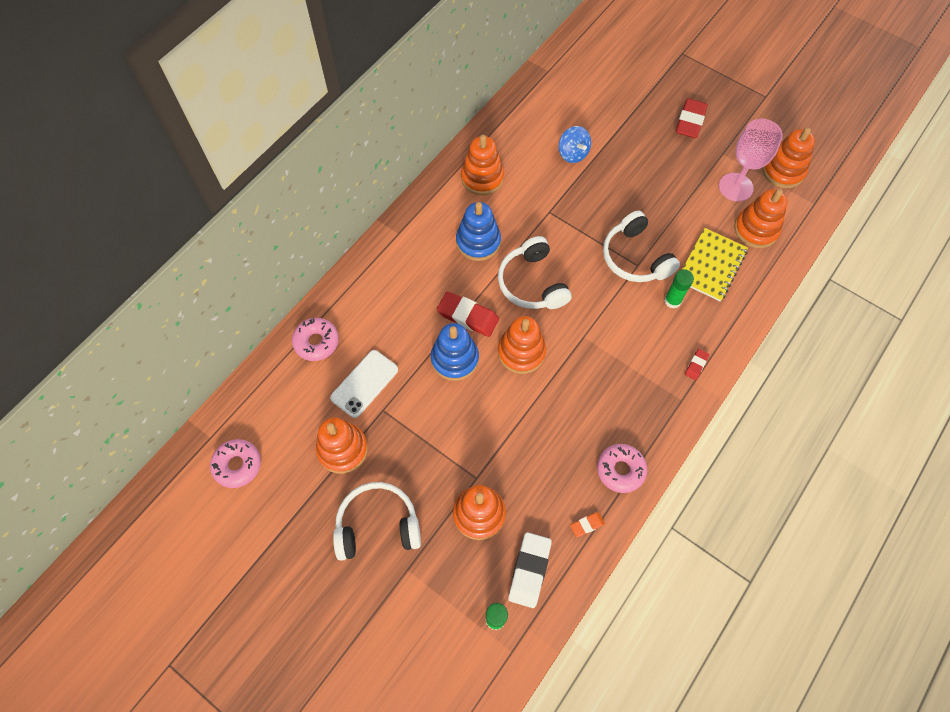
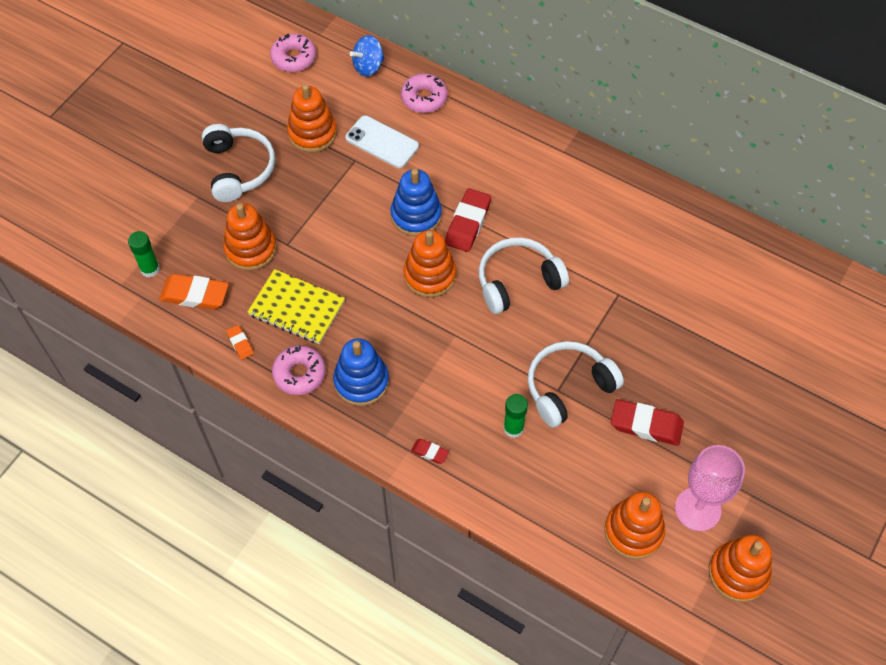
camera: 85 degrees right, 5 degrees down
(478, 242) = (564, 226): blue stacking toy -> blue stacking toy (361, 381)
(482, 178) = (653, 223): orange stacking toy -> none
(529, 570) = (195, 295): white eraser -> orange eraser
(573, 153) = (710, 316): blue spinning top -> blue spinning top (368, 66)
(690, 121) = (797, 455): red eraser -> red eraser (646, 425)
(711, 266) = (569, 474): yellow notebook -> yellow notebook (296, 308)

